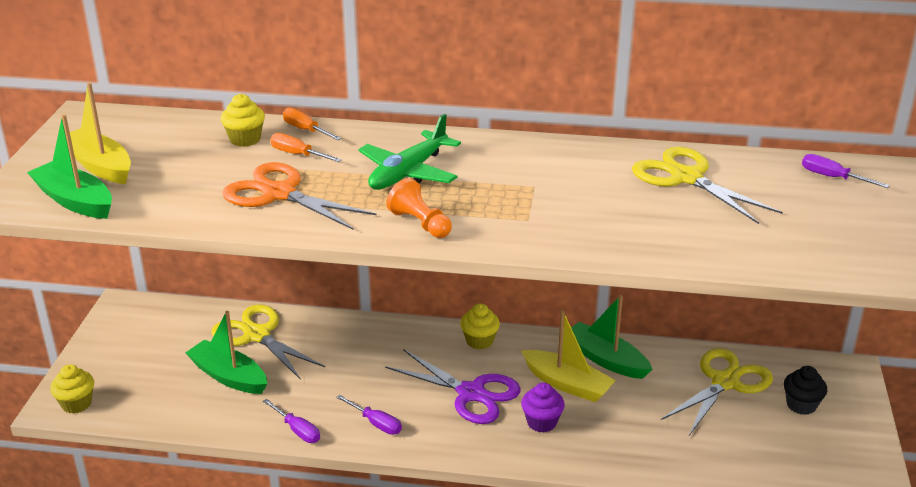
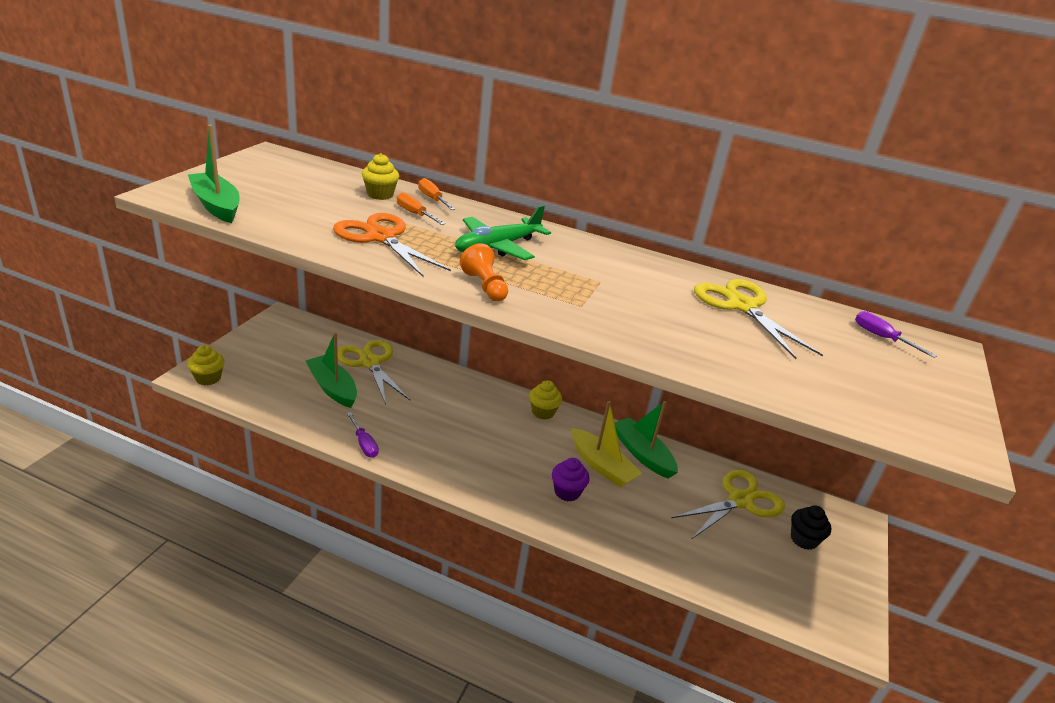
camera: 10 degrees right, 0 degrees up
(99, 166) = (254, 187): yellow boat -> none
(376, 423) = (429, 455): purple screwdriver -> none
(471, 393) = (518, 452): purple scissors -> none

